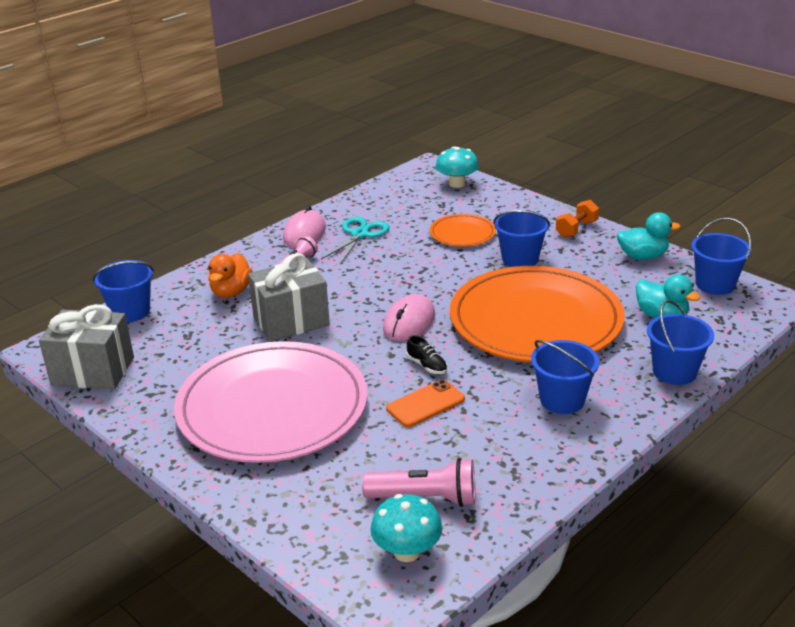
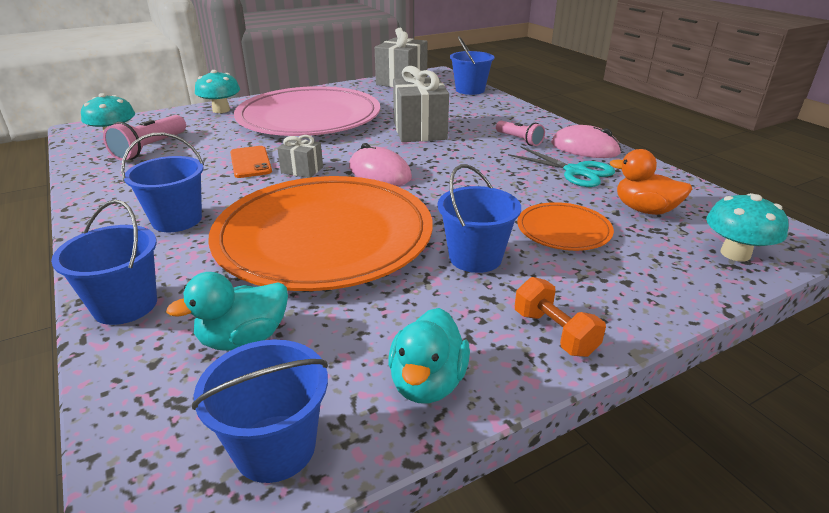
camera: 105 degrees right, 0 degrees up
(231, 292) = (481, 116): orange duck -> orange duck (645, 210)
(264, 498) = (221, 110): none -> turquoise mushroom
(427, 366) = (302, 170): black shoe -> grey gift

